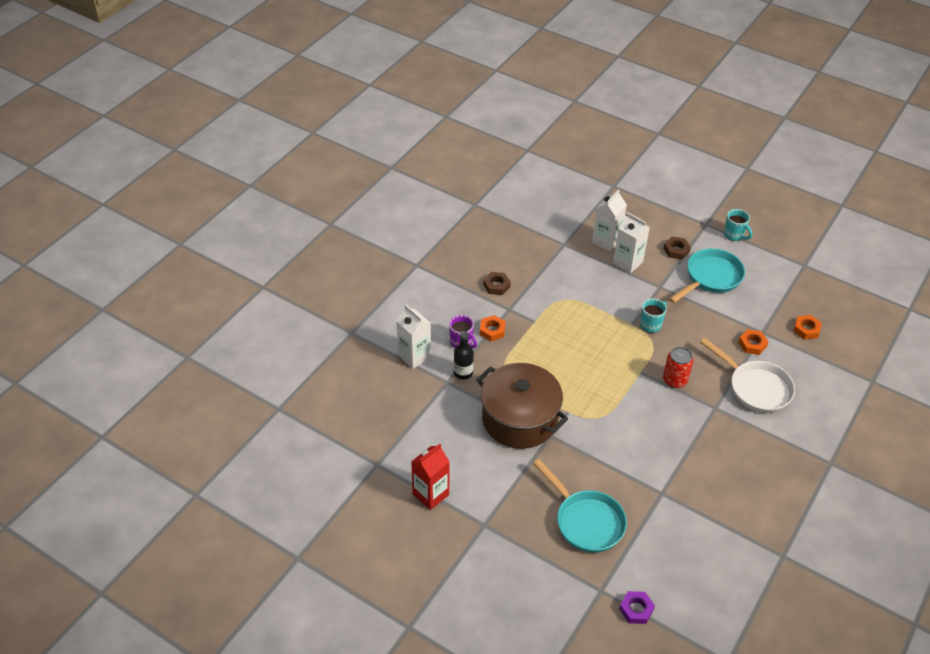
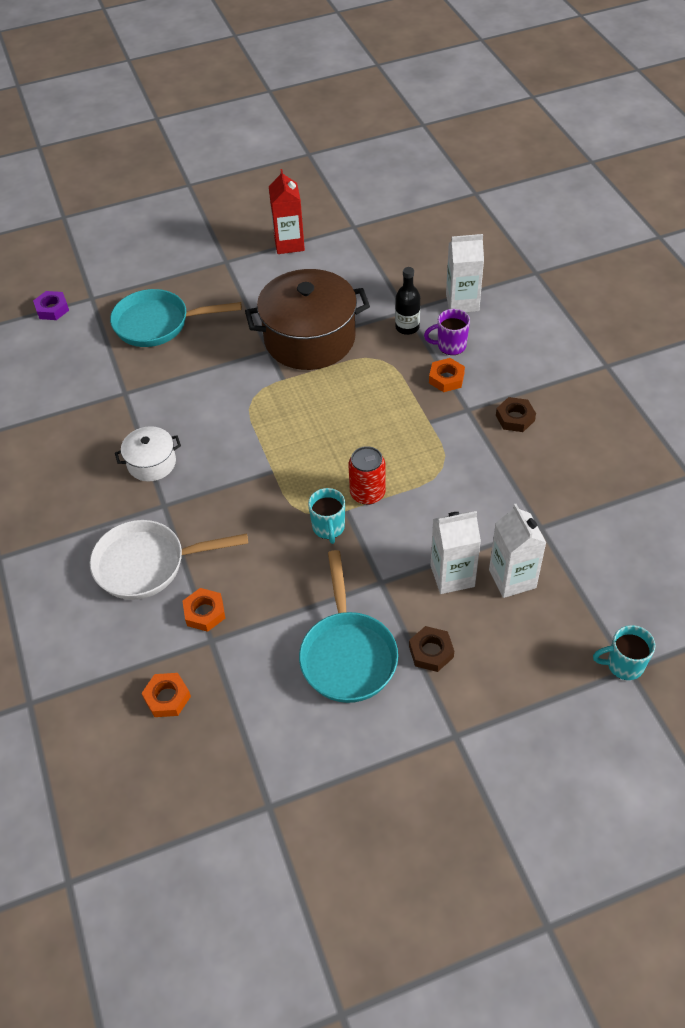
camera: 130 degrees right, 5 degrees up
(675, 380) = (232, 494): red can -> red can (367, 493)
(695, 435) = (151, 463): none -> white pot
(734, 235) = (403, 757): turquoise mug -> turquoise mug (623, 665)

